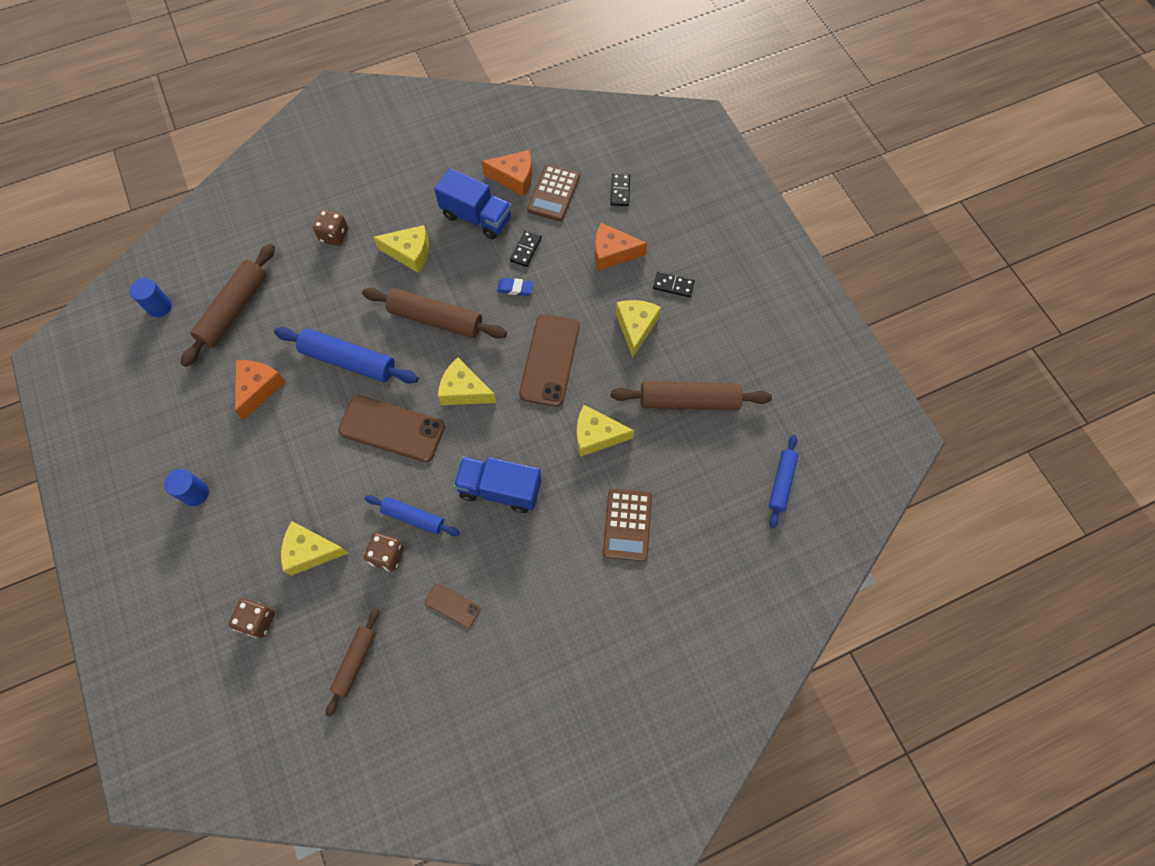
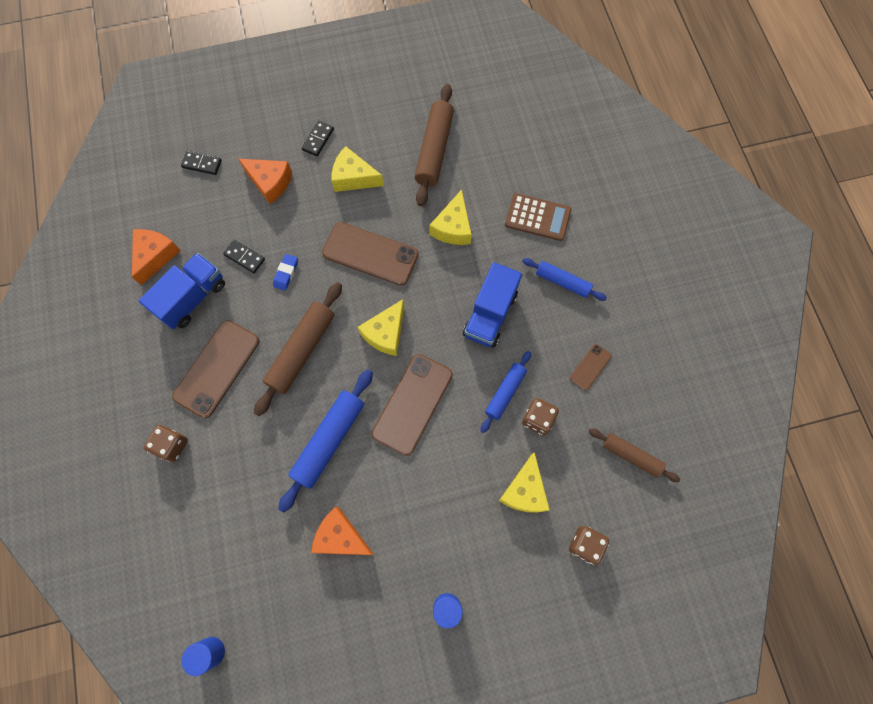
camera: 80 degrees left, 5 degrees up
(234, 310) = (237, 562): brown rolling pin -> none
(409, 253) = (217, 368): yellow cheese -> brown phone
(553, 193) = (186, 222): brown calculator -> none
(612, 253) = (270, 182): orange cheese -> orange cheese turned 75 degrees counterclockwise
(781, 483) = (519, 100): blue rolling pin -> blue rolling pin (562, 282)

